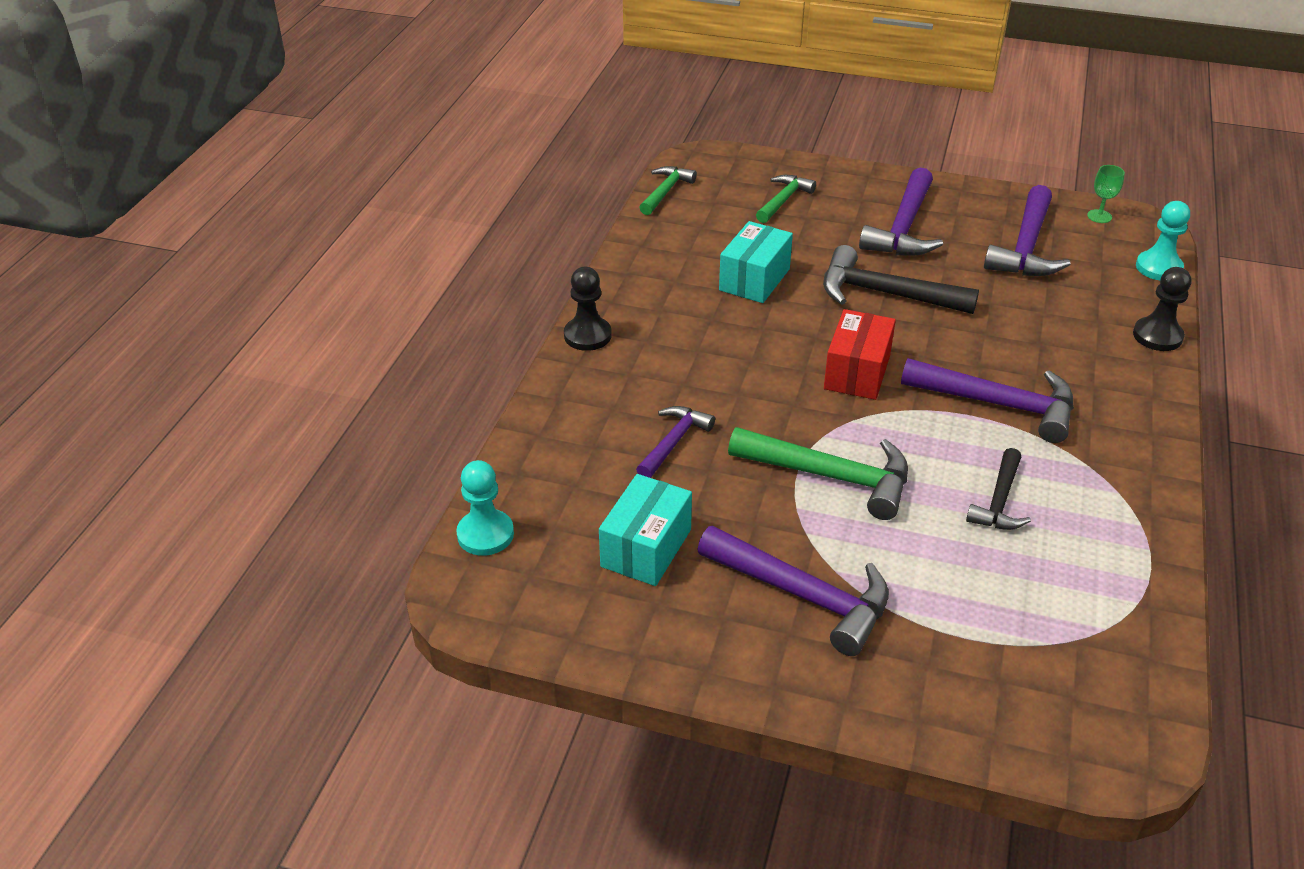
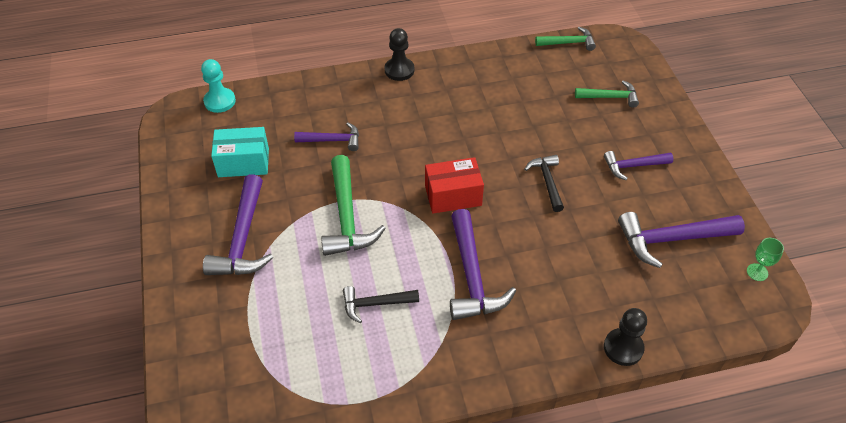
camera: 60 degrees right, 10 degrees up
(754, 279) = (510, 116): turquoise box -> none
(884, 294) = (547, 181): black hammer -> black hammer, size x0.60
(903, 228) = (633, 166): purple hammer -> purple hammer, size x0.60
(1158, 268) = (718, 328): turquoise pawn -> none

